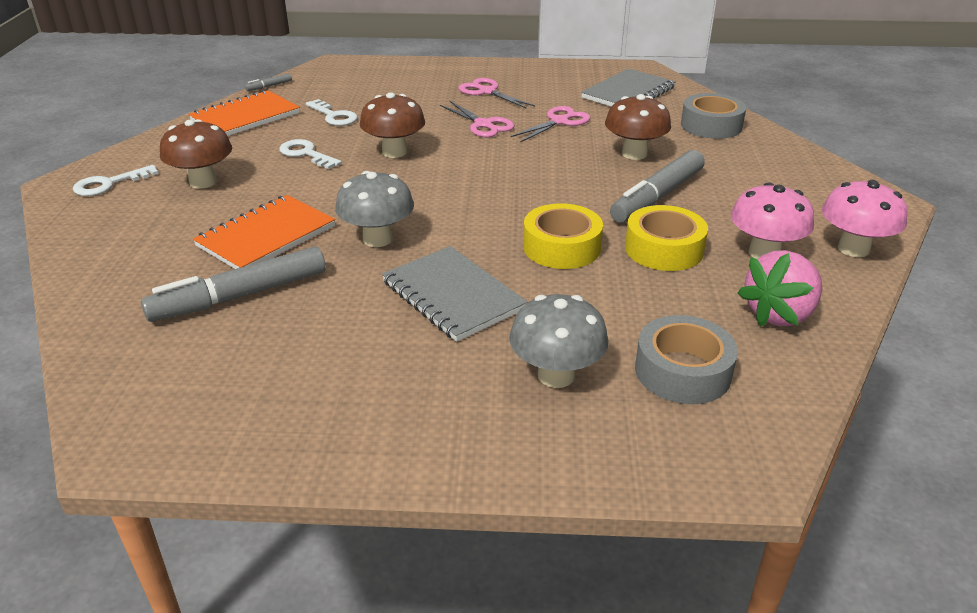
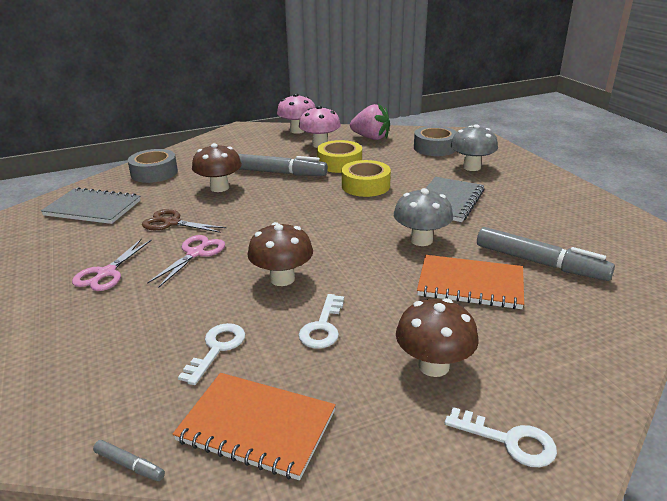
camera: 115 degrees left, 5 degrees down
(559, 121) = (172, 223): pink scissors -> brown scissors

